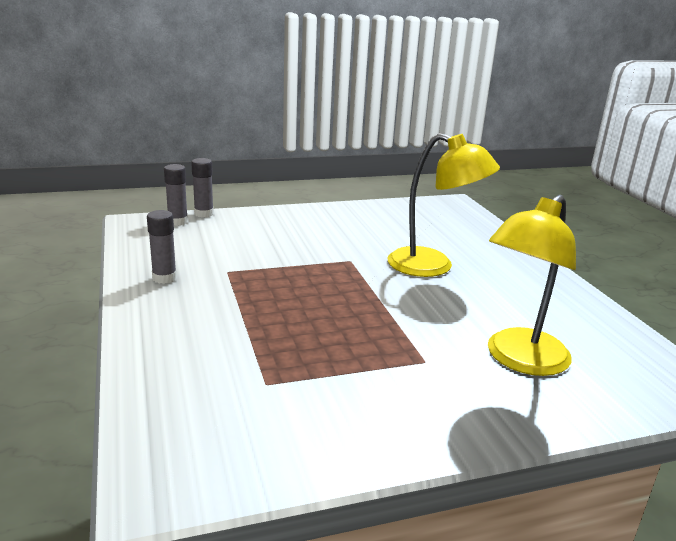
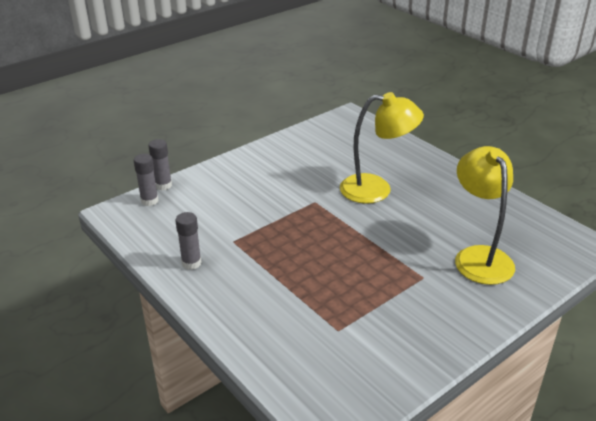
camera: 20 degrees left, 10 degrees up
(520, 360) = (479, 257): yellow lamp -> yellow lamp turned 150 degrees clockwise

